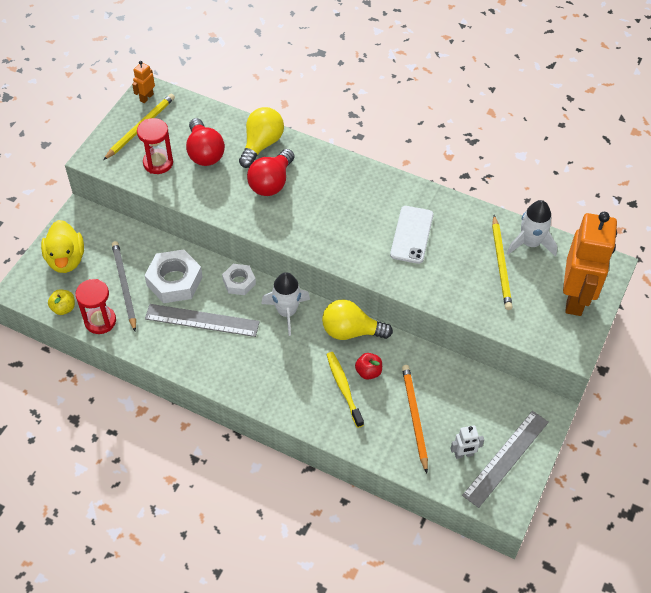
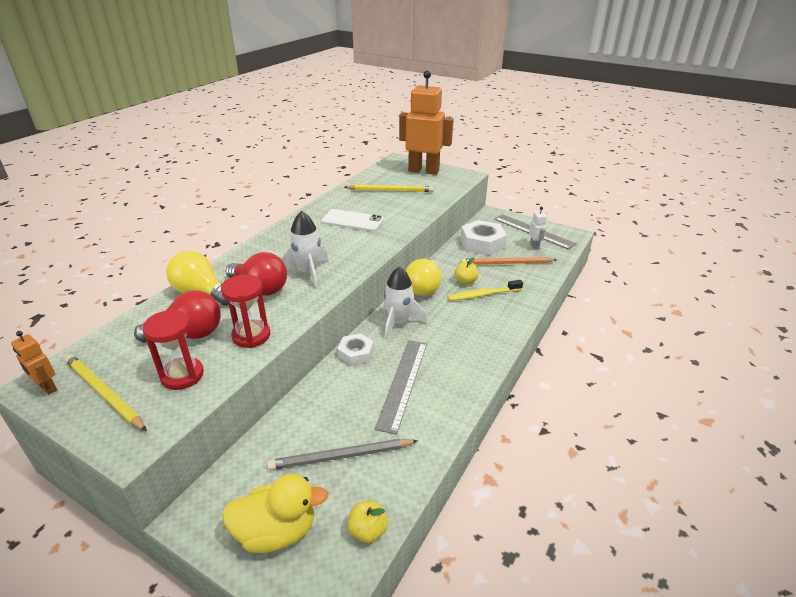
camera: 85 degrees left, 20 degrees down
(100, 321) = (395, 483): red hourglass -> red hourglass (251, 336)
(174, 281) = (343, 406): white nut -> white nut (482, 243)
(368, 372) = (465, 281): red apple -> yellow apple
(530, 243) = (373, 180): white rocket -> white rocket (308, 272)

